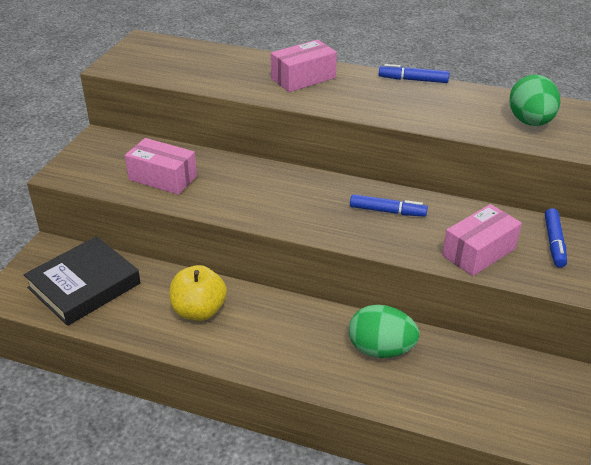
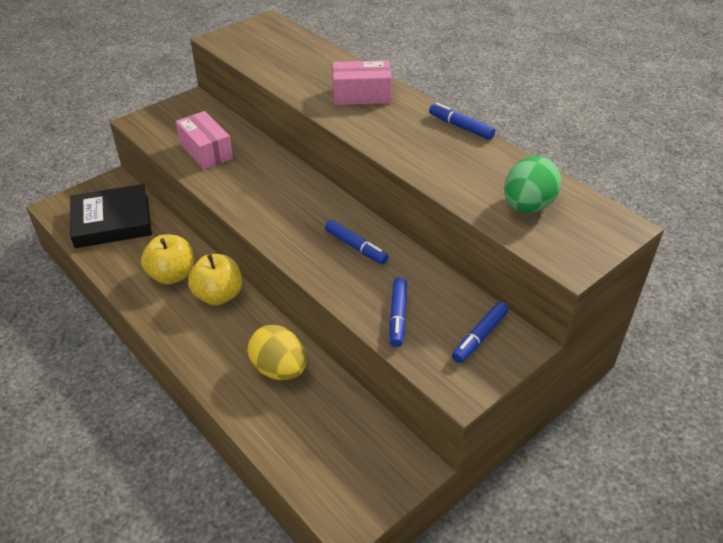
camera: 30 degrees right, 5 degrees up
(262, 311) = (218, 295): none -> yellow apple
(380, 349) = (279, 369): green egg -> yellow egg
(479, 252) = (397, 316): pink box -> blue marker

